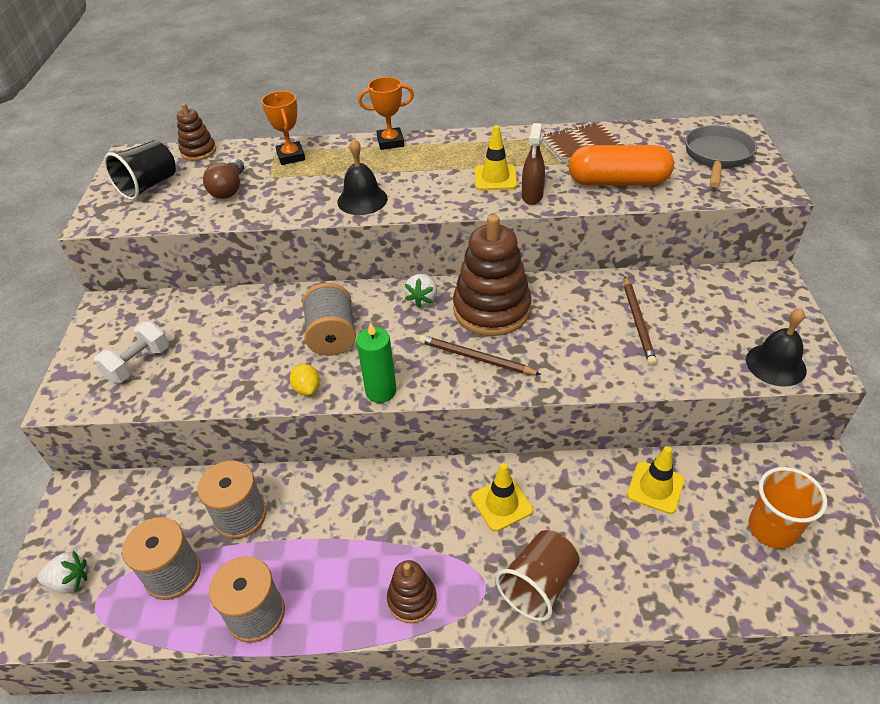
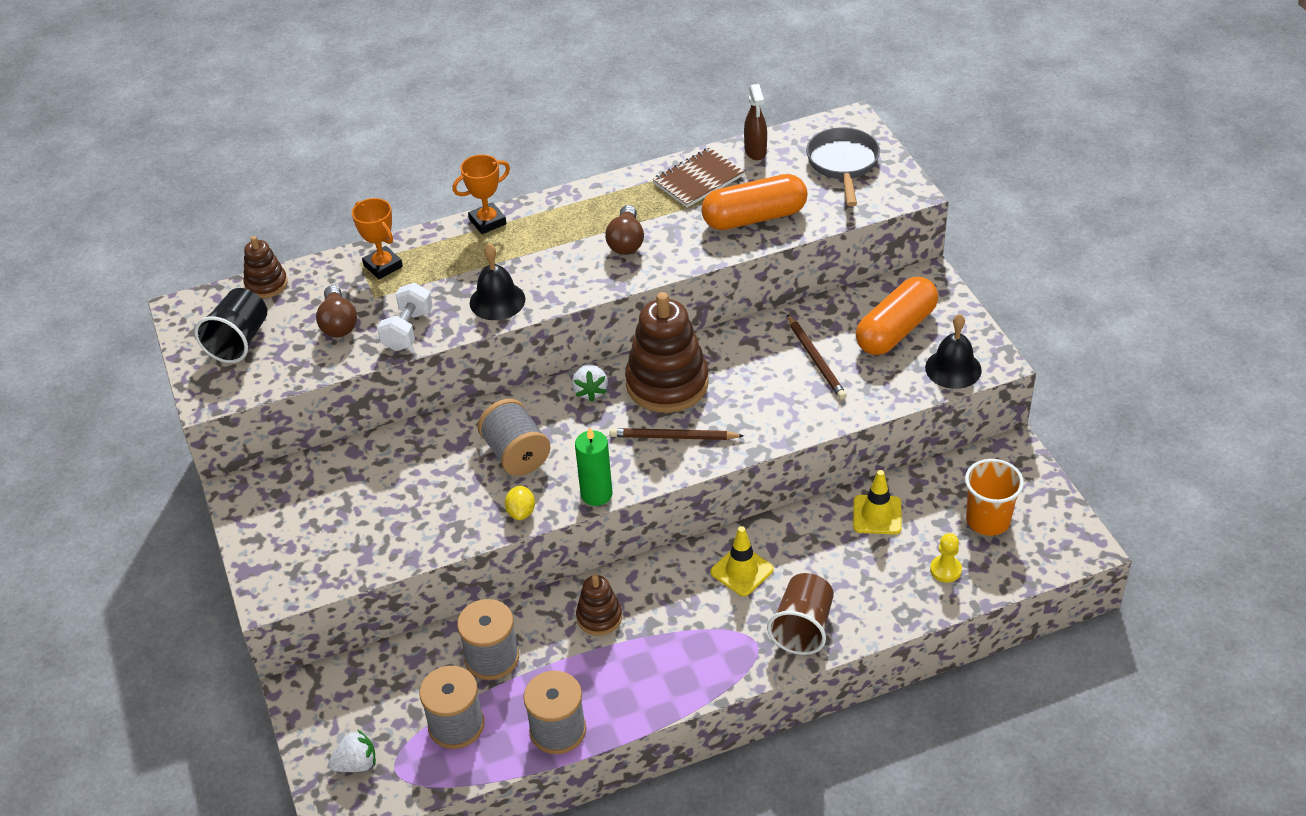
camera: 20 degrees left, 0 degrees up
(138, 364) = (325, 538): white dumbbell -> white dumbbell (408, 330)
(307, 389) = (521, 512): yellow lemon -> yellow lemon turned 45 degrees clockwise
(412, 599) = (695, 674): brown stacking toy -> brown stacking toy (599, 617)
(495, 178) = (626, 241): yellow traffic cone -> brown light bulb
(532, 196) = (674, 255): brown spray bottle -> brown spray bottle (755, 151)
(711, 570) = (945, 570): none -> yellow pawn
(726, 314) = (896, 330): none -> orange capsule

